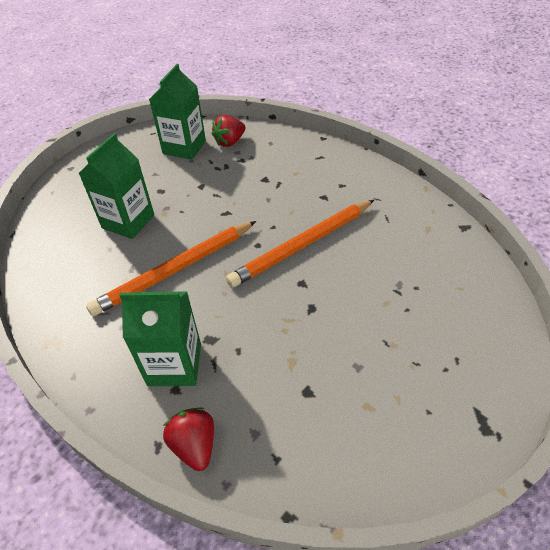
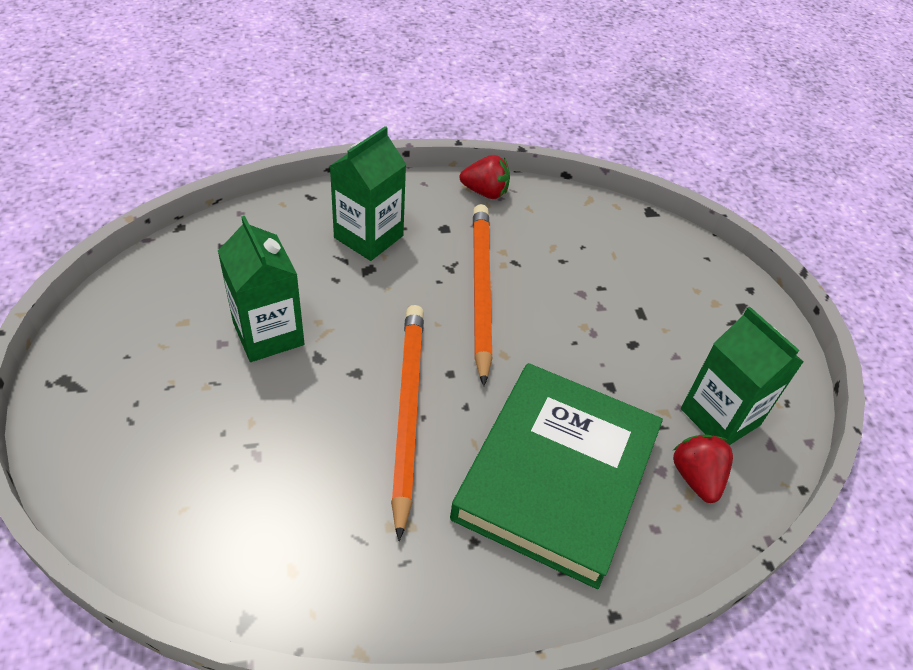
camera: 120 degrees right, 0 degrees up
(128, 221) = (595, 292): green carton -> green carton (268, 334)
(194, 445) = (287, 213): red strawberry -> red strawberry (485, 192)
(277, 178) = (557, 476): none -> green book

